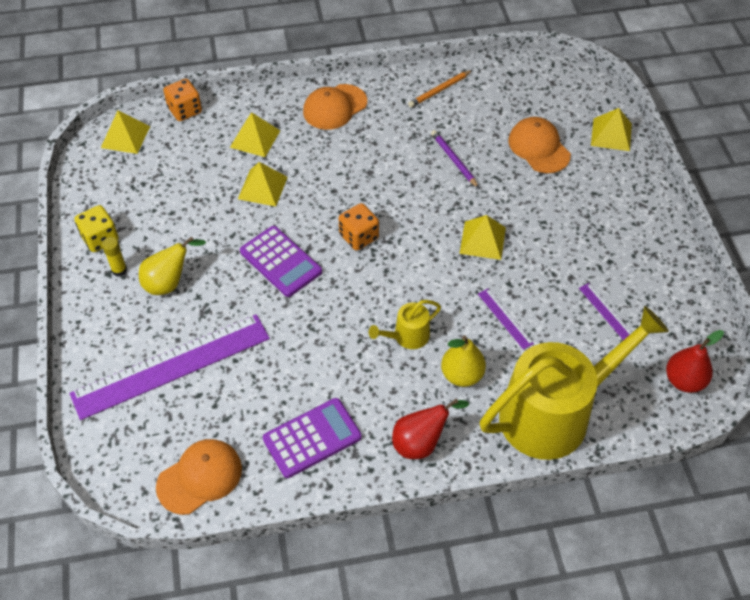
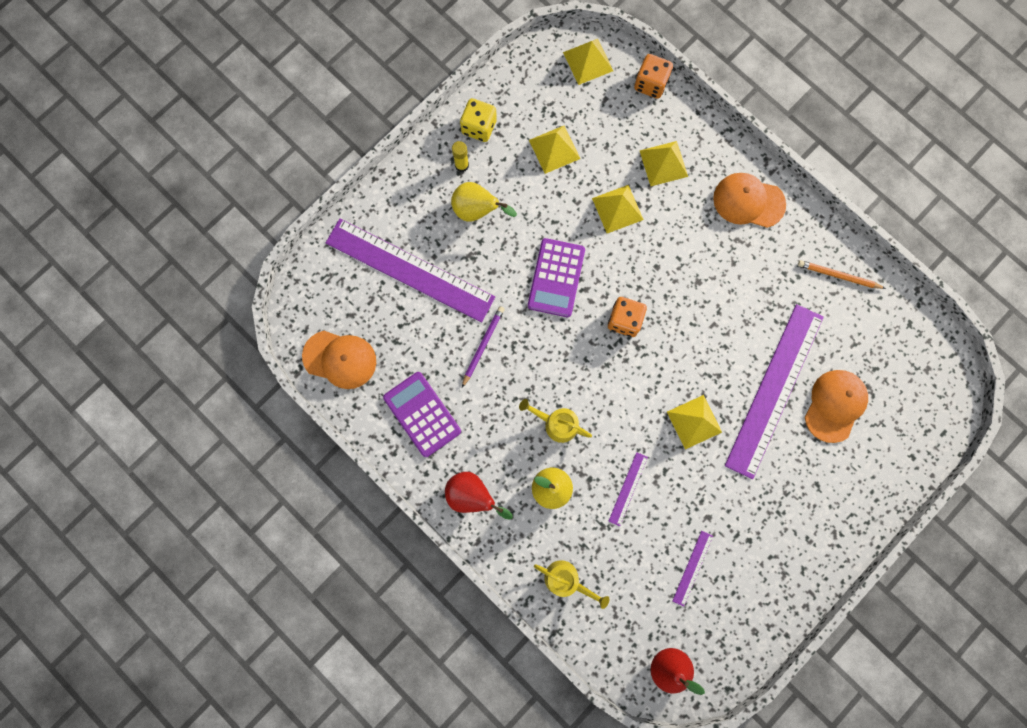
camera: 55 degrees right, 25 degrees up
(312, 438) = (422, 414): purple calculator -> purple calculator turned 150 degrees counterclockwise
(454, 160) = (764, 342): purple pencil -> purple pencil (483, 345)
(497, 176) = (774, 390): none -> purple ruler
(554, 413) = (566, 580): yellow watering can -> yellow watering can, size x0.43
(611, 134) = (901, 460): yellow pyramid -> yellow pyramid (554, 149)

